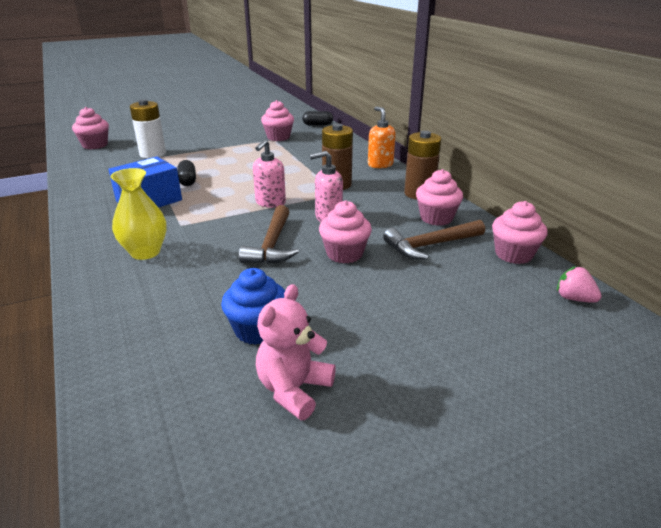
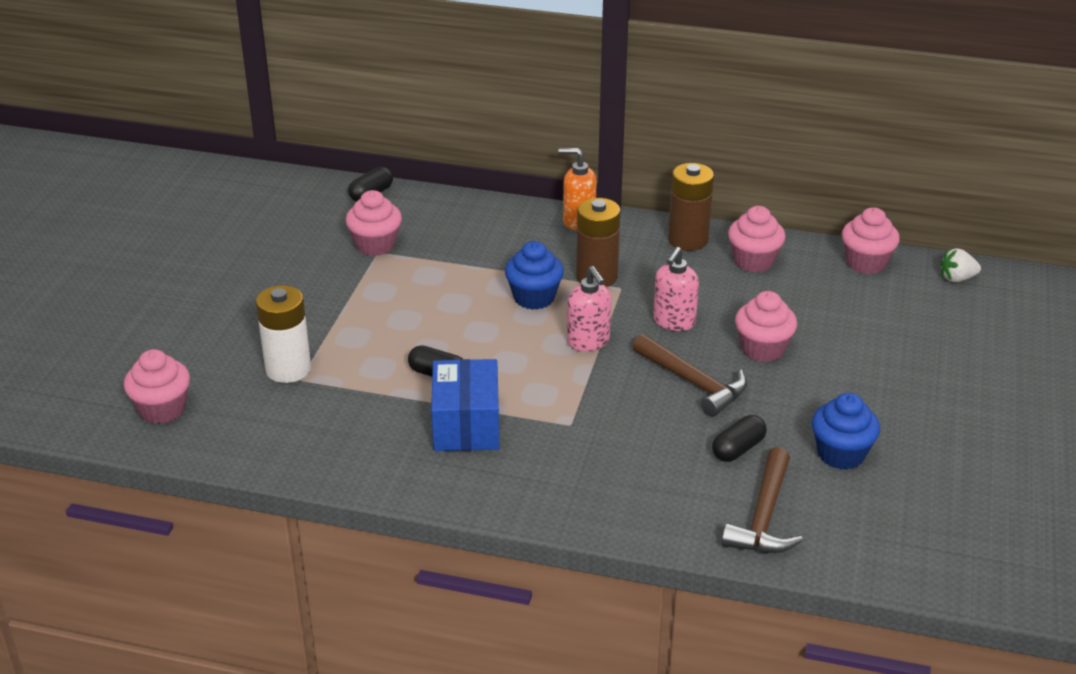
camera: 50 degrees left, 5 degrees up
(145, 252) = (613, 470): yellow vase -> none
(215, 285) = (738, 449): none -> black capsule
(291, 178) = (534, 297): none -> blue cupcake
(294, 390) = (938, 468): pink teddy bear -> none
(430, 245) = (802, 294): brown hammer -> brown hammer (764, 516)
(574, 298) = (957, 278): pink strawberry -> white strawberry

